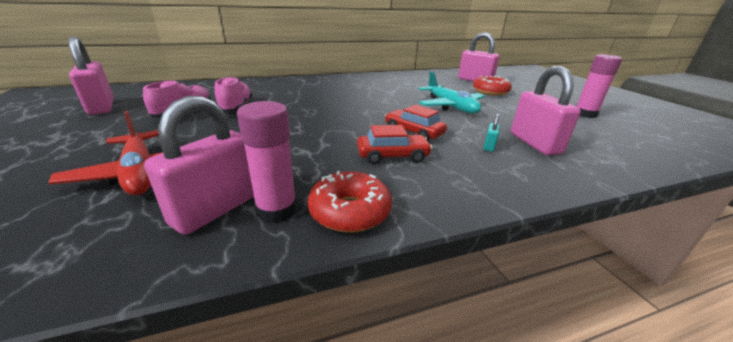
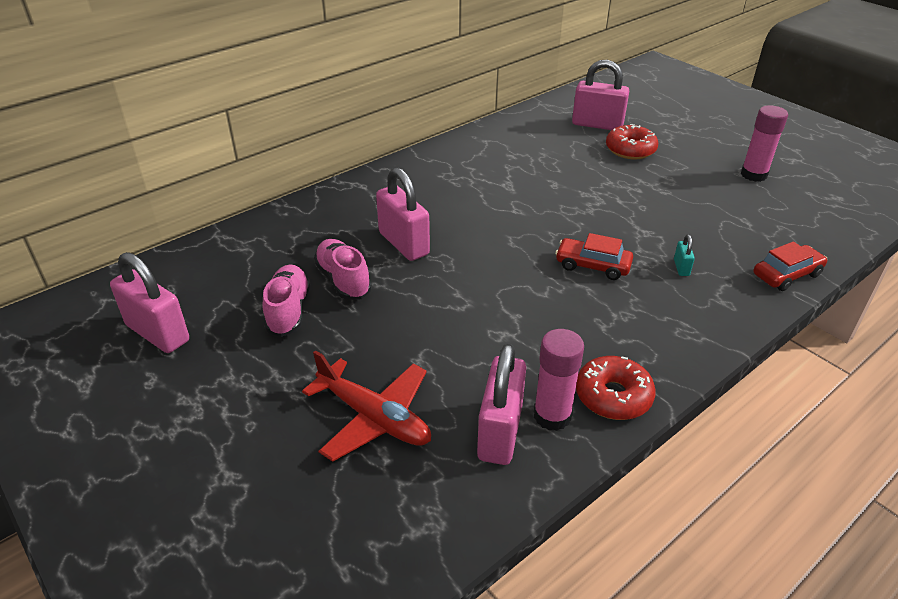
camera: 20 degrees left, 10 degrees up
(392, 156) = (598, 313): red car -> red car (786, 275)
(451, 106) = (602, 200): turquoise plane -> none
(534, 143) = (721, 249): pink padlock -> pink padlock (403, 244)

